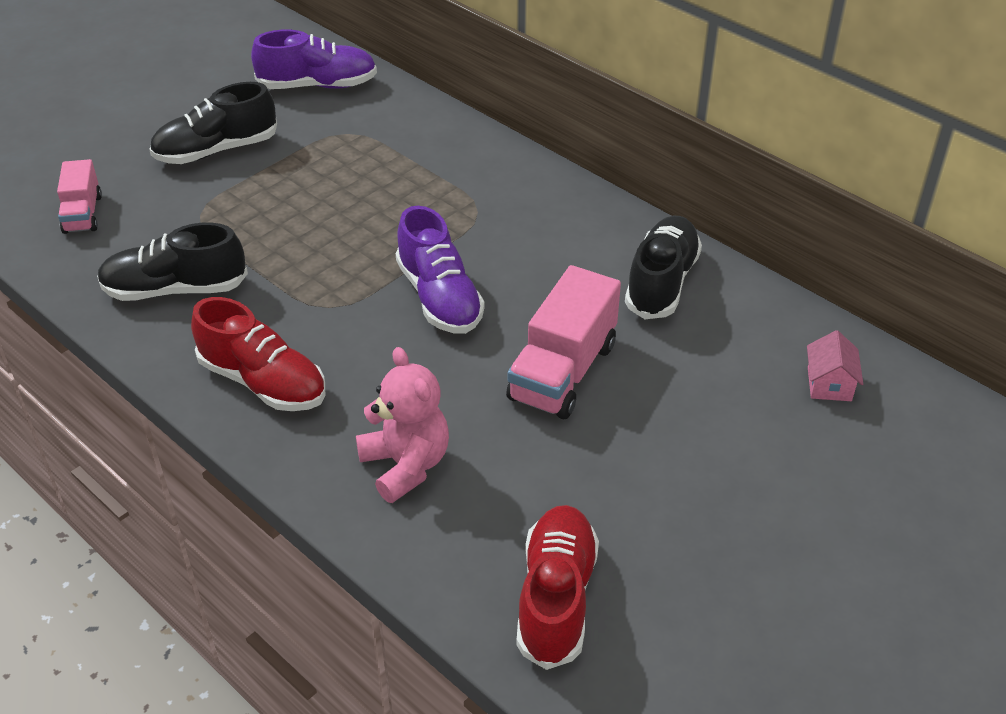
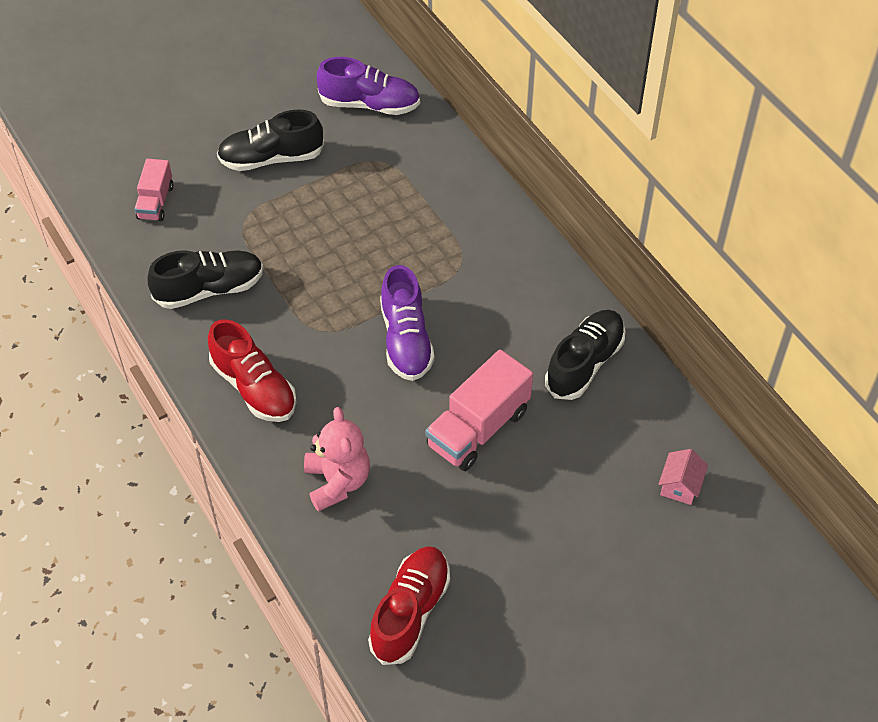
camera: 15 degrees right, 10 degrees up
(175, 289) = (209, 289): black shoe -> black shoe turned 150 degrees clockwise

